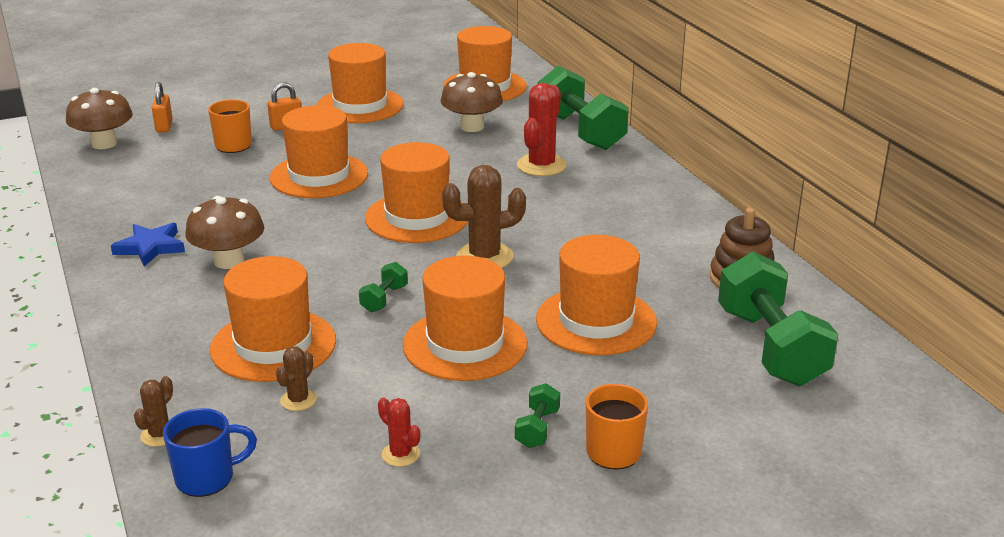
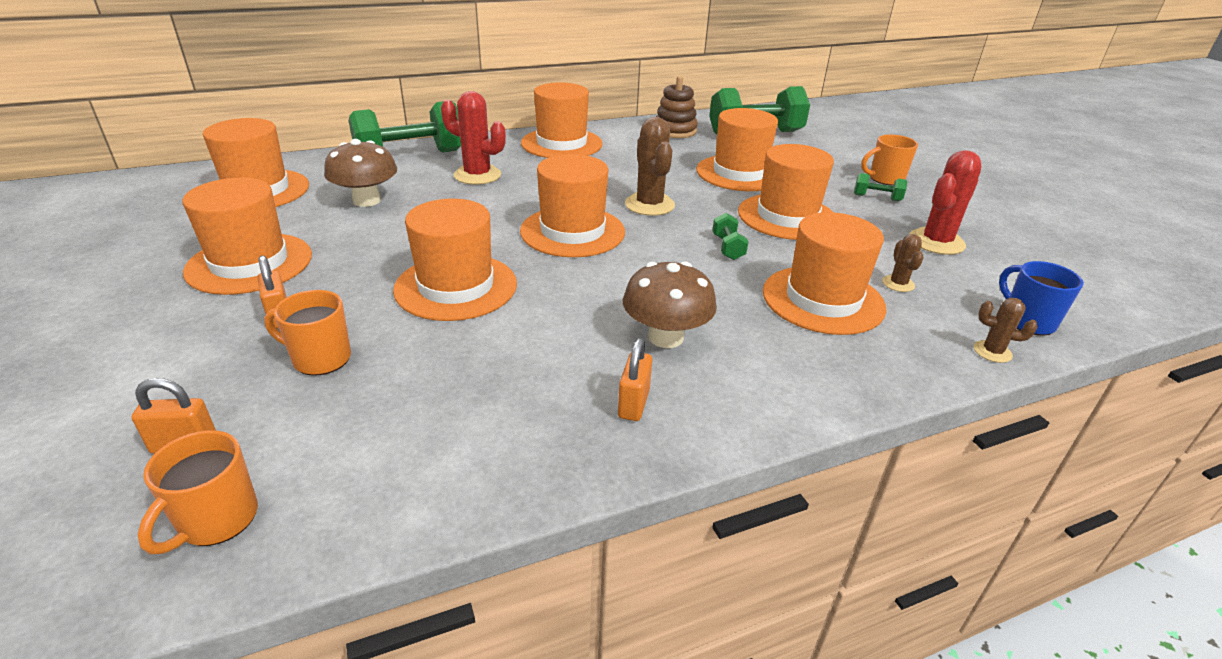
camera: 90 degrees left, 5 degrees up
(104, 144) = (216, 520): brown mushroom -> orange mug
(150, 247) = (633, 404): blue star -> orange padlock
(298, 400) = (898, 284): brown cactus -> brown cactus turned 60 degrees clockwise
(384, 299) = (728, 248): green dumbbell -> green dumbbell turned 60 degrees clockwise
(400, 454) = (936, 242): red cactus -> red cactus, size x1.91
(652, 203) = (561, 143): none -> orange hat

